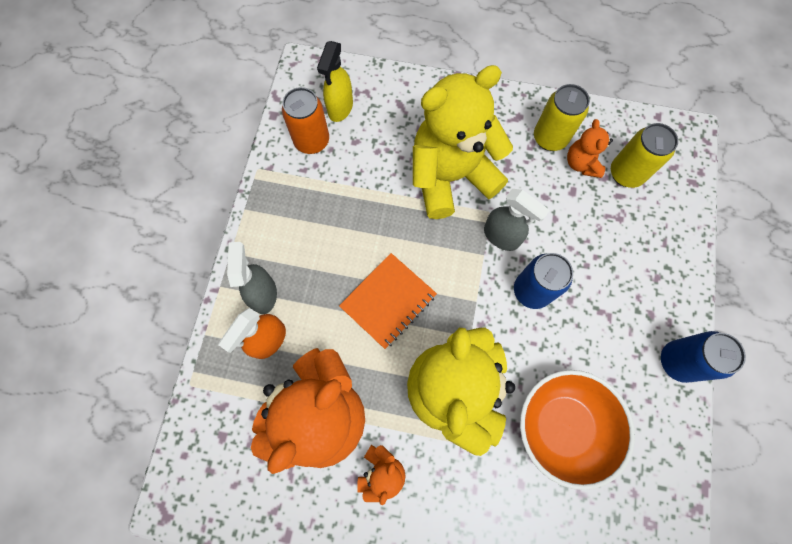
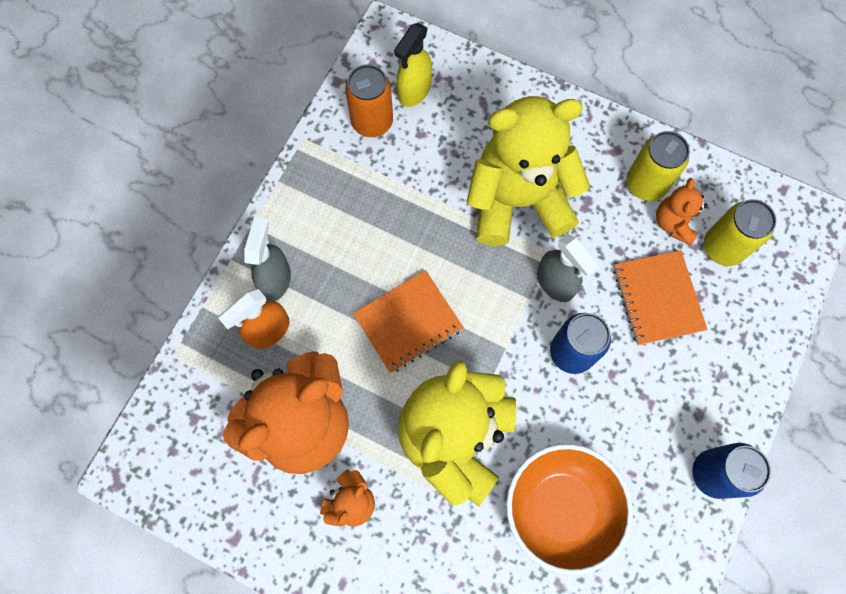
camera: 15 degrees right, 0 degrees up
(587, 228) = (657, 298): none -> orange notebook

